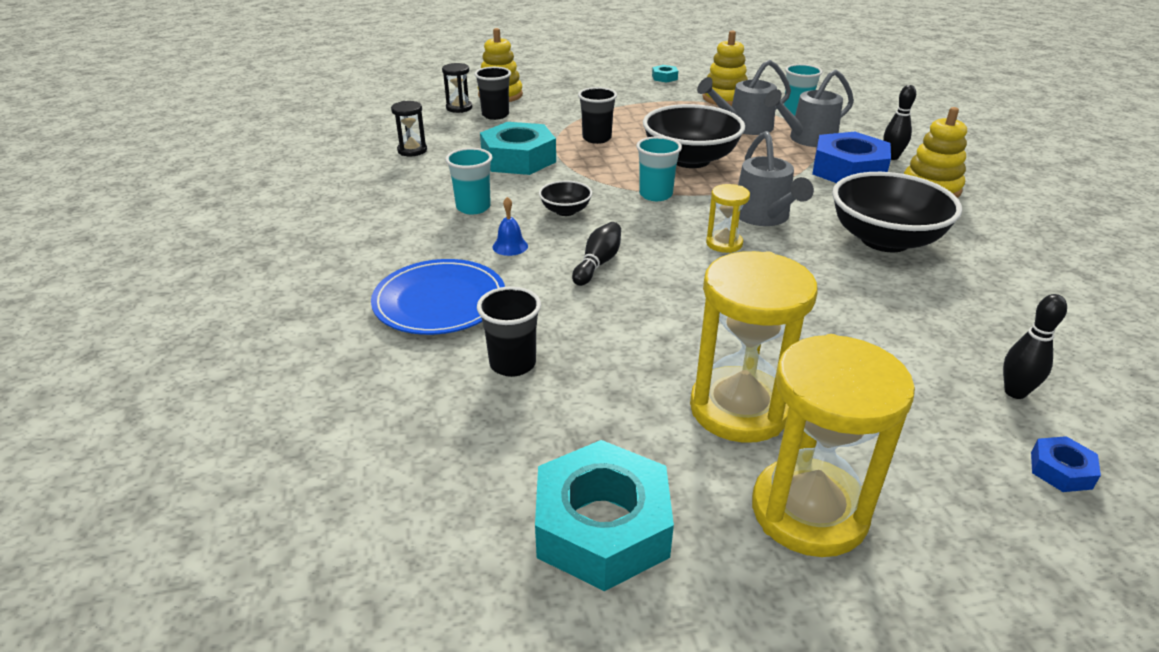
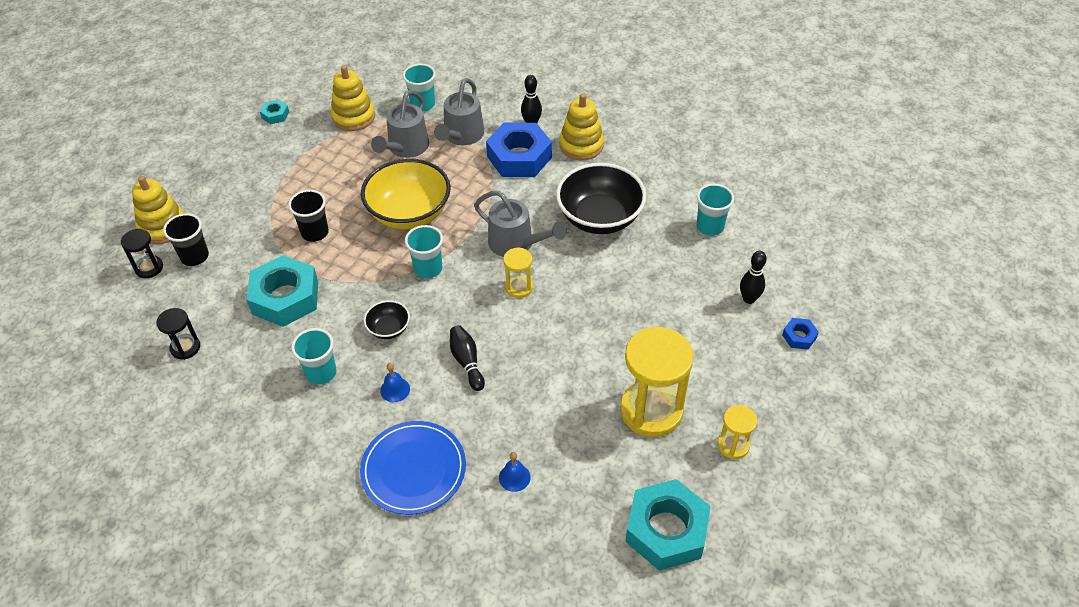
camera: 45 degrees left, 15 degrees up
(512, 364) = (514, 477): black cup -> blue bell
(690, 159) = (409, 213): black bowl -> yellow bowl
(809, 511) = (733, 445): yellow hourglass -> yellow hourglass, size x0.50
(1030, 307) = (710, 227): none -> turquoise cup

